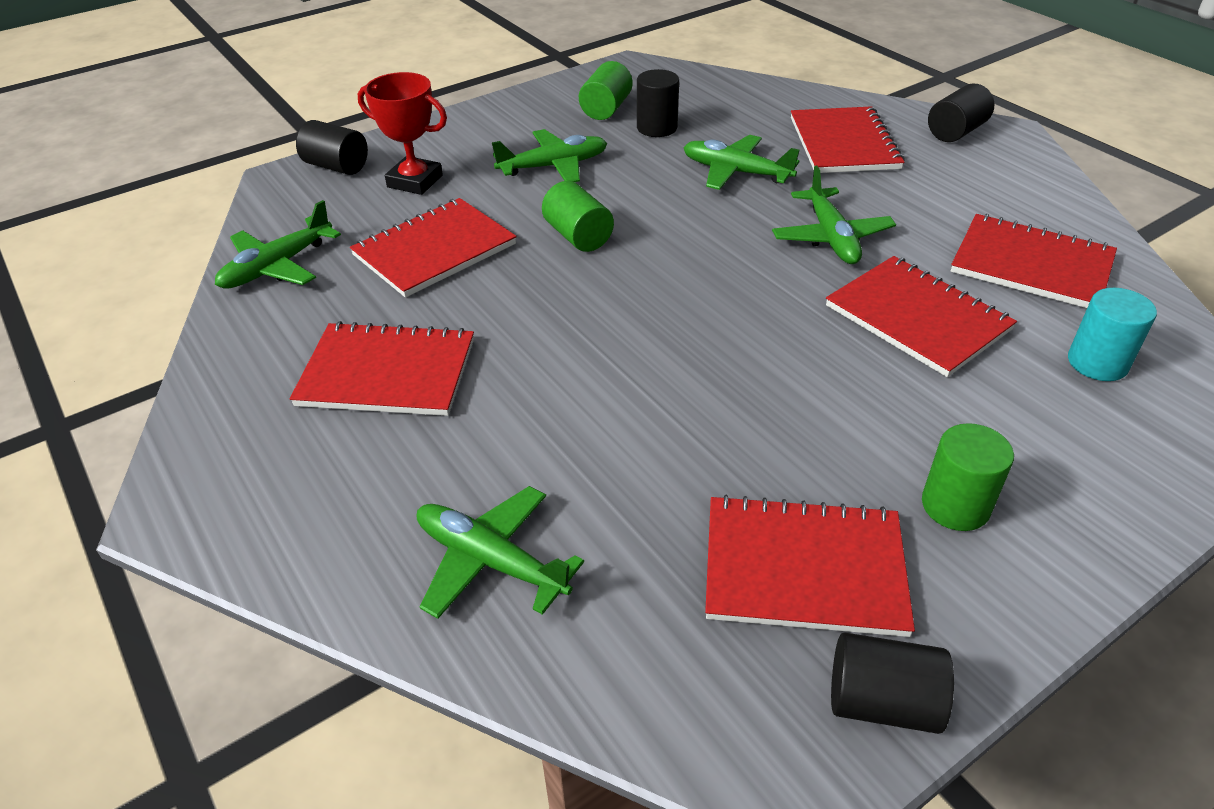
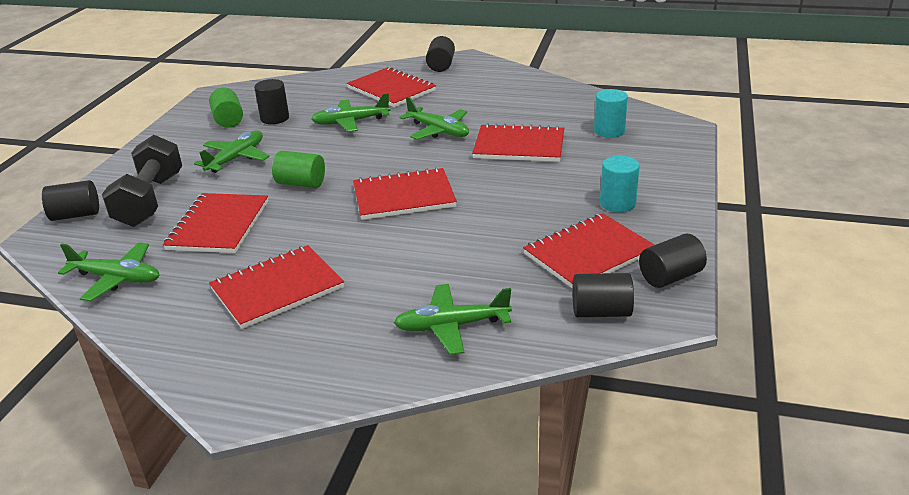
camera: 40 degrees left, 10 degrees down
(277, 266) = (117, 278): green plane -> green plane turned 75 degrees counterclockwise
(415, 181) = (150, 200): red trophy -> black dumbbell
(700, 686) = (601, 312): none -> black cylinder
(955, 506) = (617, 203): green cylinder -> turquoise cylinder
(1031, 265) = (541, 106): red notebook -> red notebook (404, 196)

